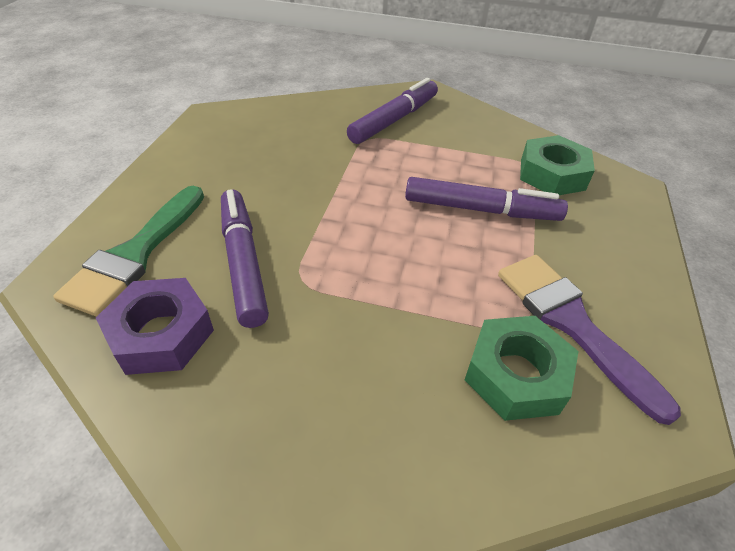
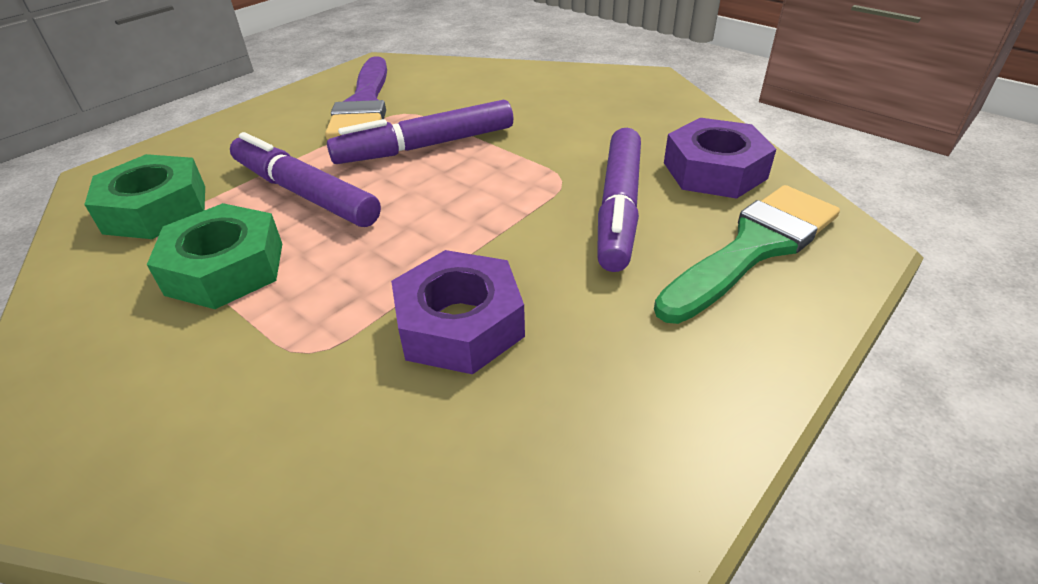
camera: 150 degrees left, 5 degrees down
(307, 164) = (460, 324): none -> purple nut
(394, 120) = (209, 385): purple marker -> purple marker (426, 146)
(516, 375) = (441, 95): green nut -> green nut (226, 268)

